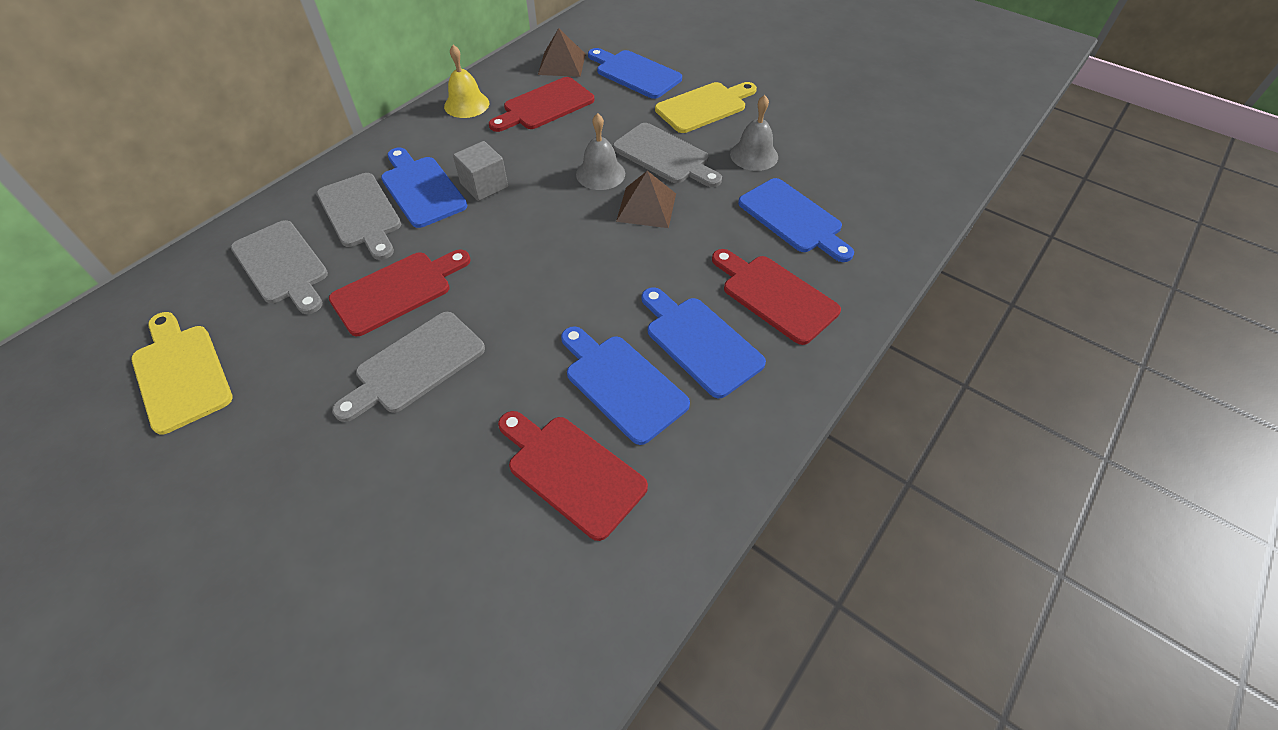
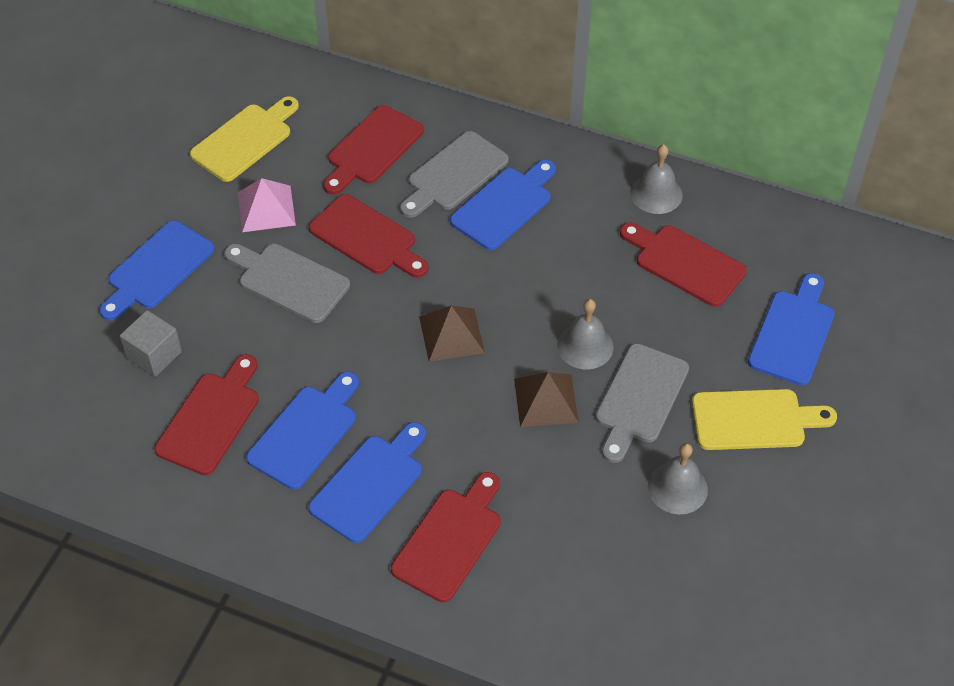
camera: 75 degrees right, 0 degrees up
(282, 265) = (372, 149): grey cutting board -> red cutting board
(299, 369) = (266, 208): none -> pink pyramid
(466, 104) = (656, 194): yellow bell -> grey bell
(484, 185) = (528, 253): grey cube -> grey cube (154, 355)
(562, 64) = (777, 255): brown pyramid -> brown pyramid (451, 334)
(704, 106) = (754, 420): yellow cutting board -> yellow cutting board turned 45 degrees counterclockwise
(793, 219) = (576, 543): blue cutting board -> blue cutting board (157, 269)

